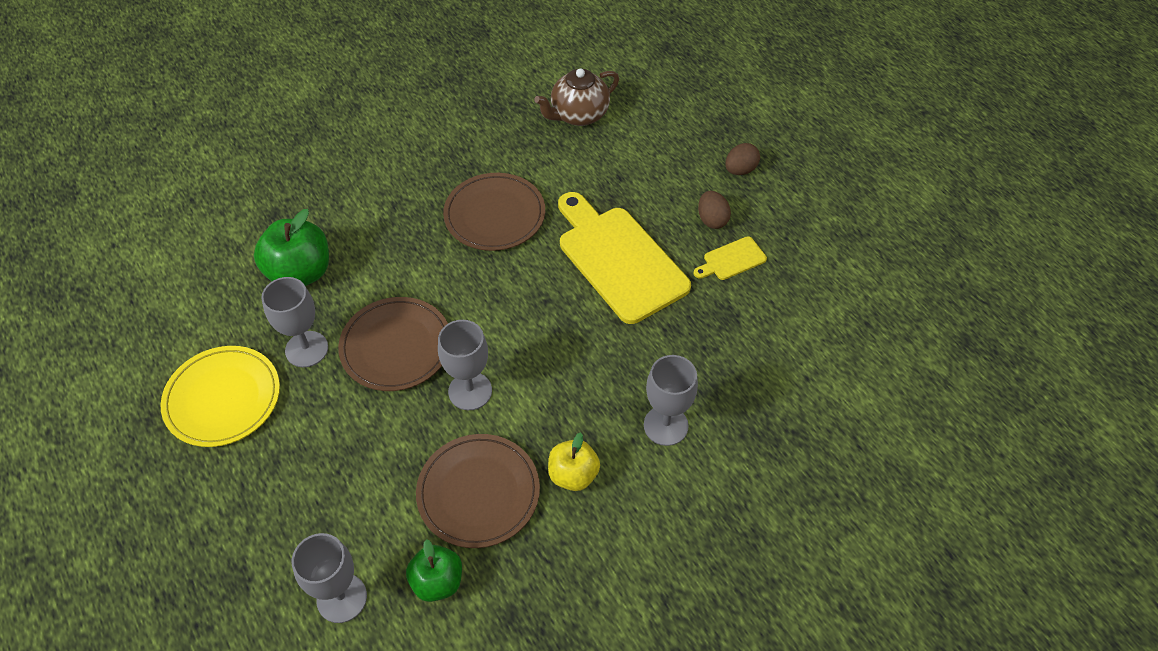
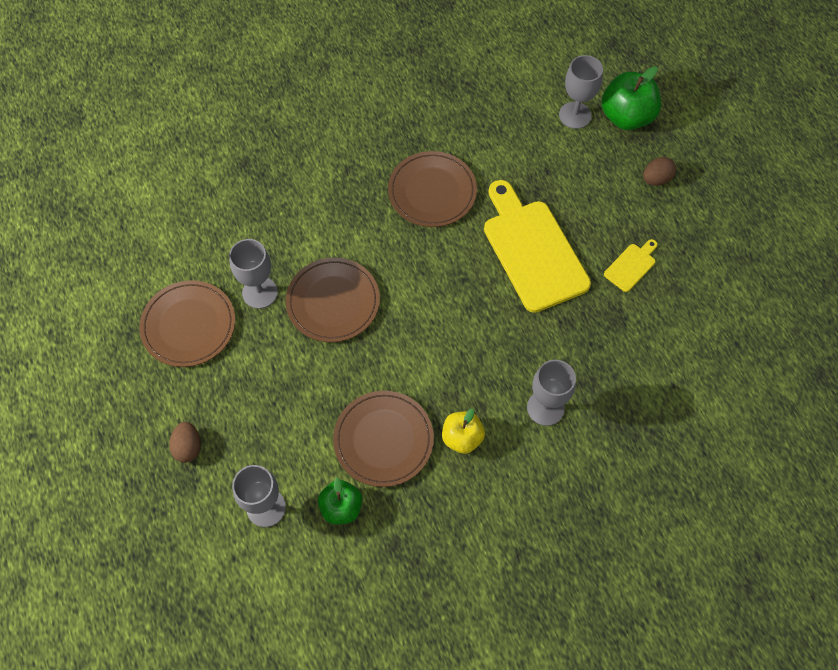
camera: 10 degrees right, 10 degrees up
(223, 398) = (188, 325): yellow plate -> brown plate
(300, 273) = (261, 222): green apple -> green apple (626, 117)
(470, 391) = (388, 351): grey goblet -> grey goblet (575, 115)
(578, 115) = (521, 103): brown teapot -> none
(712, 220) = (621, 224): brown egg -> brown egg (188, 447)
(732, 260) = (631, 266): yellow cutting board -> yellow cutting board turned 150 degrees clockwise

